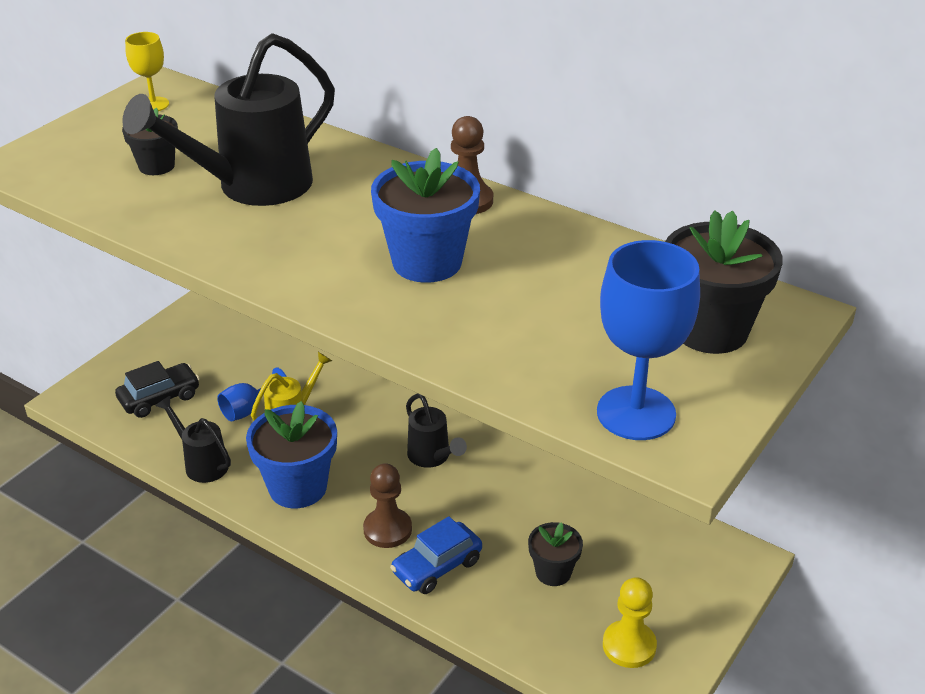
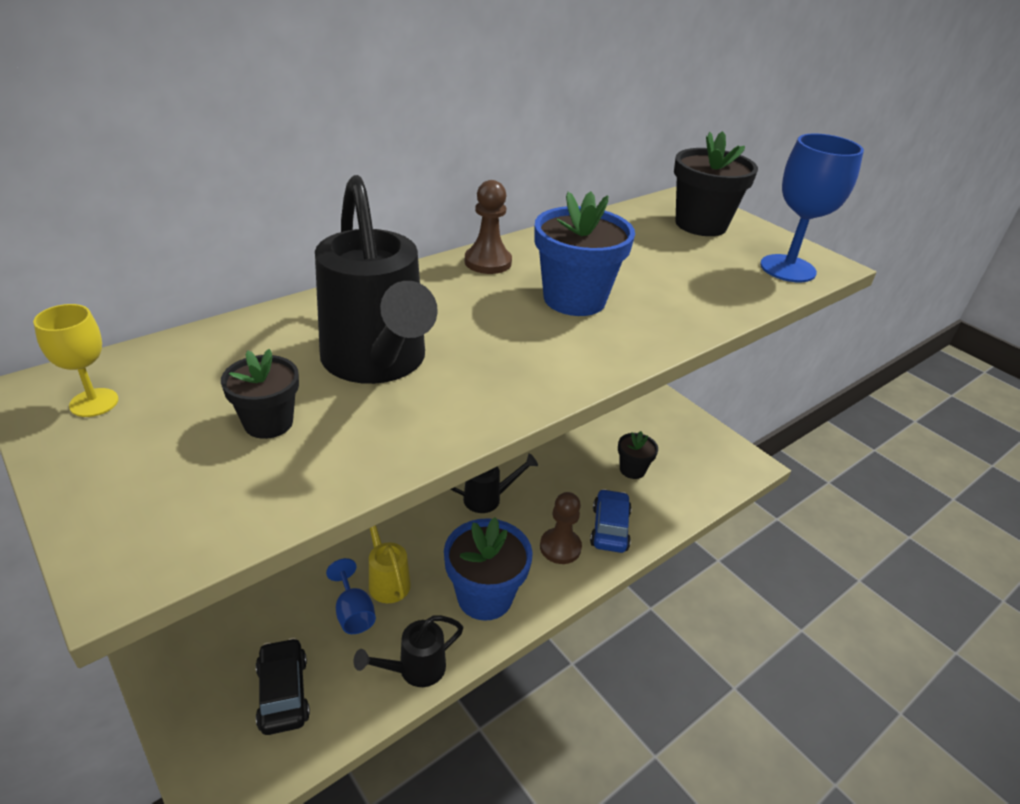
camera: 75 degrees left, 0 degrees up
(437, 566) = (609, 528): blue car -> blue car turned 150 degrees counterclockwise
(629, 646) = (703, 456): yellow pawn -> none

